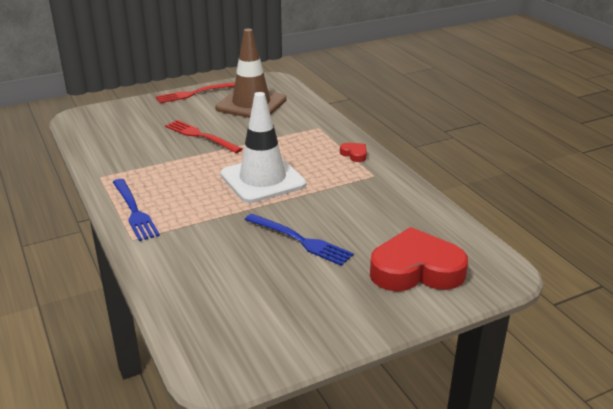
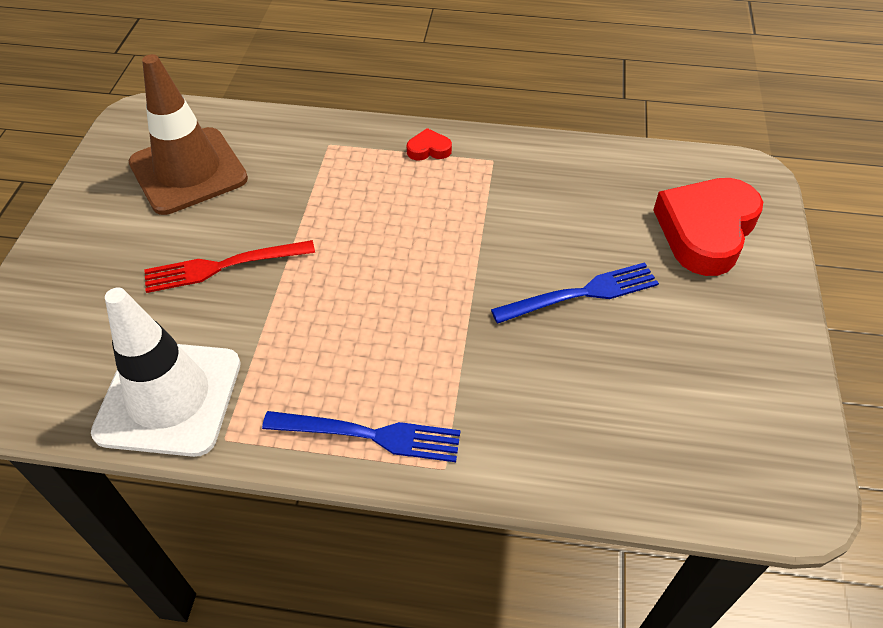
camera: 55 degrees left, 20 degrees up
(195, 93) = (77, 211): red fork -> none
(262, 180) = (410, 259): white traffic cone -> white traffic cone (169, 397)

